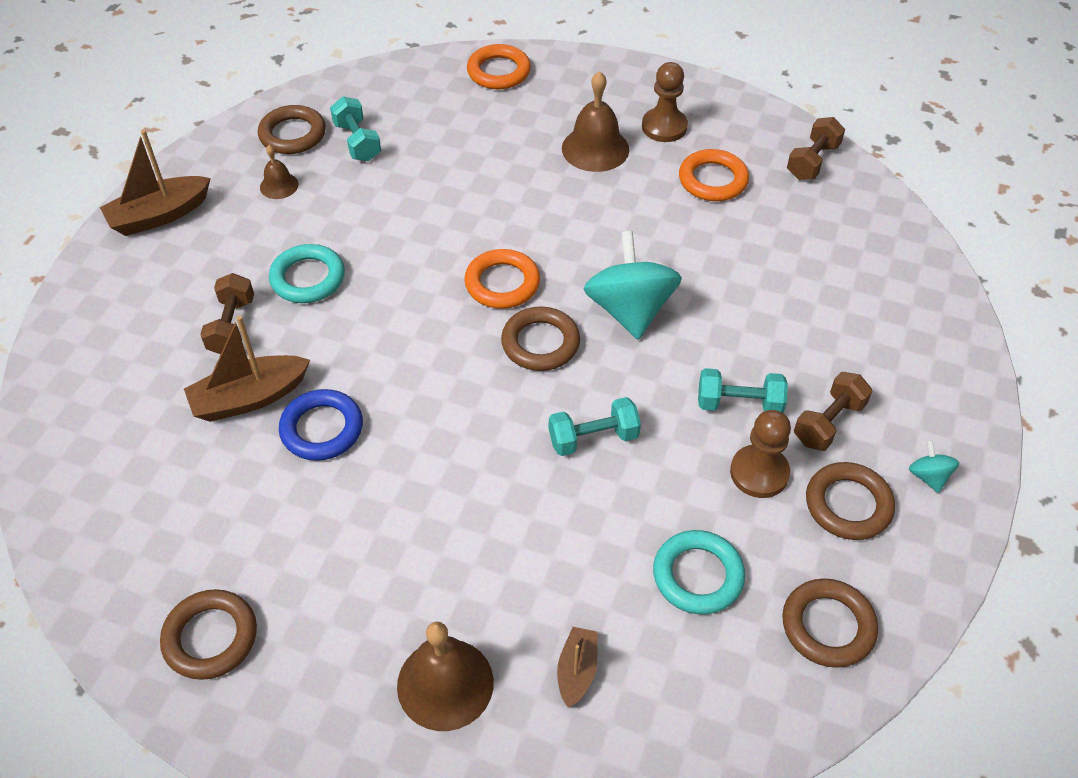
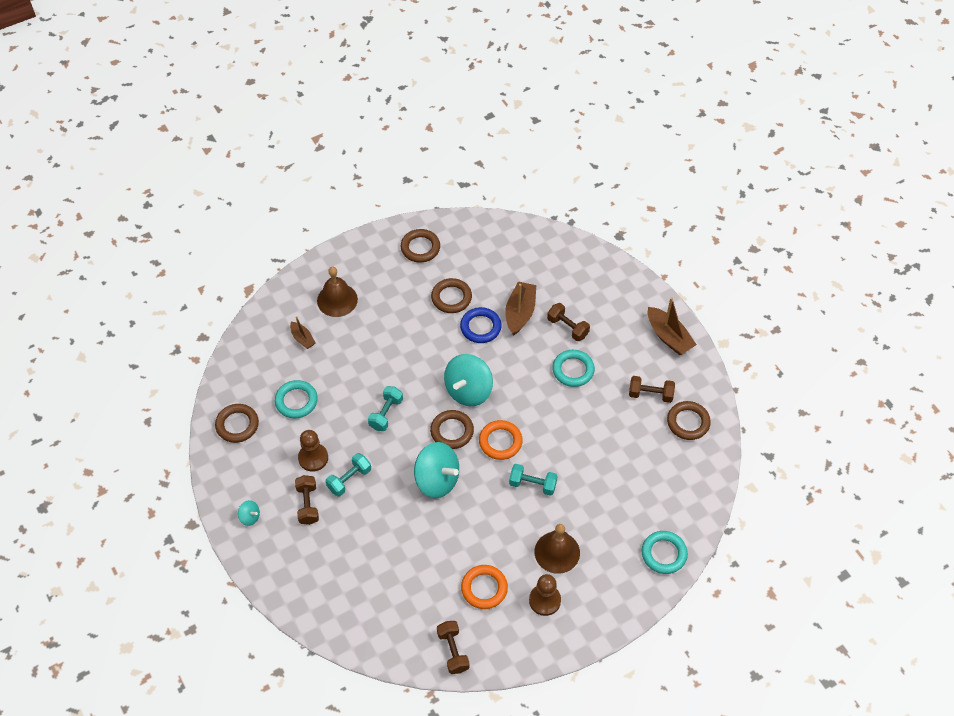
camera: 130 degrees right, 5 degrees up
(159, 215) = (668, 337): brown boat -> brown boat turned 135 degrees clockwise
(279, 185) = (650, 394): brown bell -> brown dumbbell
(357, 142) = (657, 447): turquoise dumbbell -> turquoise dumbbell (532, 484)
(454, 368) = (468, 391): none -> turquoise spinning top
(498, 72) = (664, 554): orange ring -> turquoise ring
(848, 505) = (269, 476): brown ring -> brown ring (451, 298)

